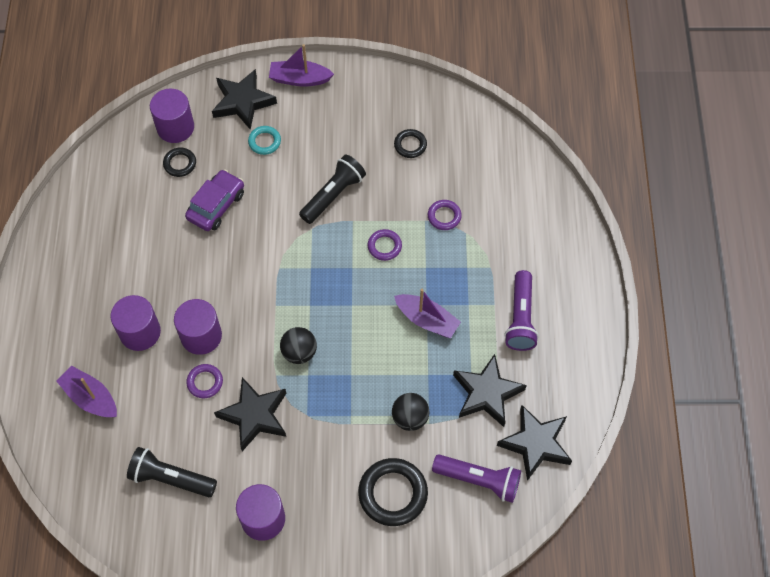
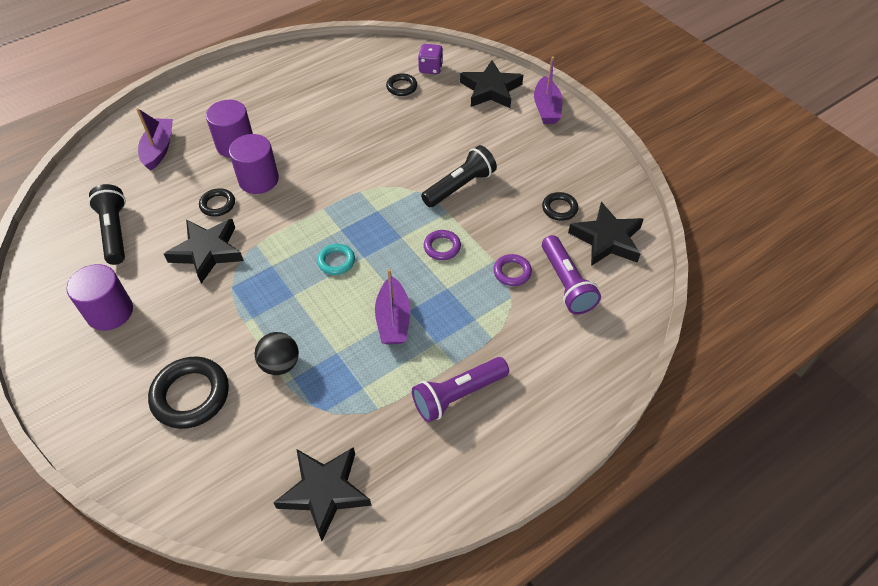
camera: 55 degrees right, 10 degrees down
(175, 127) = (430, 68): purple cylinder -> purple dice
(205, 382) = (217, 204): purple ring -> black ring
(216, 205) = (384, 125): purple car -> none
(264, 142) = (468, 120): turquoise ring -> turquoise ring (336, 261)
(299, 79) = (546, 108): purple boat -> purple boat turned 150 degrees counterclockwise
(299, 352) = (289, 248): black ball -> none
(333, 195) = (460, 186): black flashlight -> black flashlight turned 45 degrees counterclockwise
(478, 480) = (249, 461): purple flashlight -> purple flashlight (566, 283)
(487, 393) = (351, 413): black star -> black star (607, 239)

